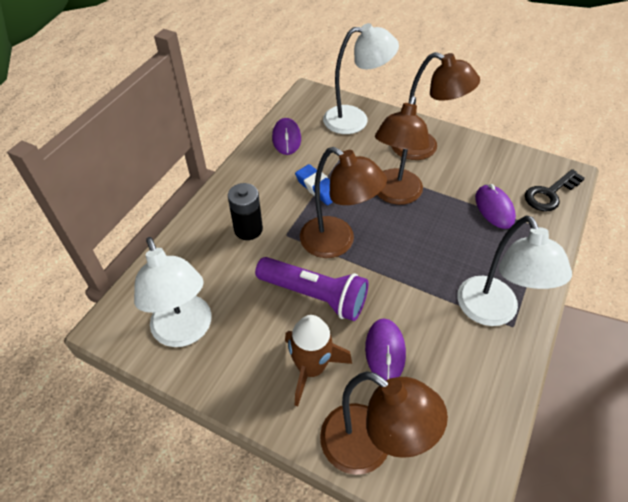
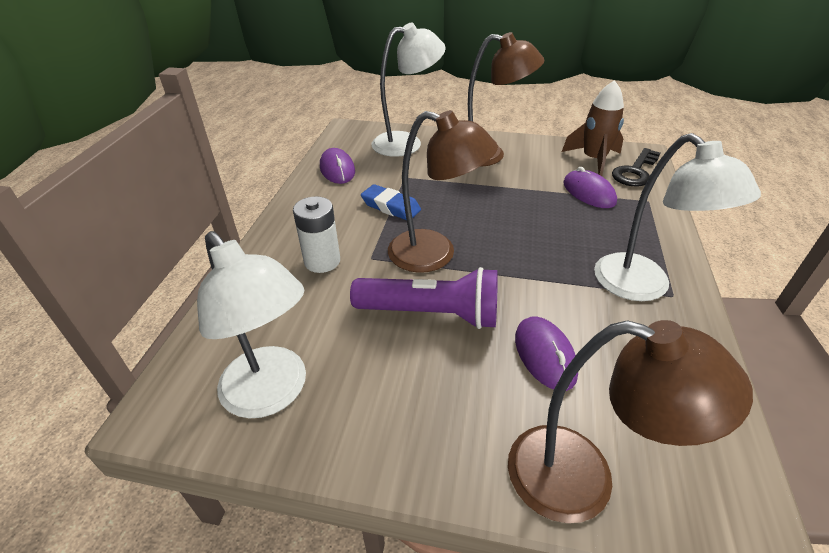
camera: 15 degrees left, 10 degrees down
(248, 229) = (322, 261): black battery -> white battery
(311, 368) = (462, 398): brown rocket -> brown rocket (593, 160)
(394, 194) = (479, 199): brown lamp -> none

